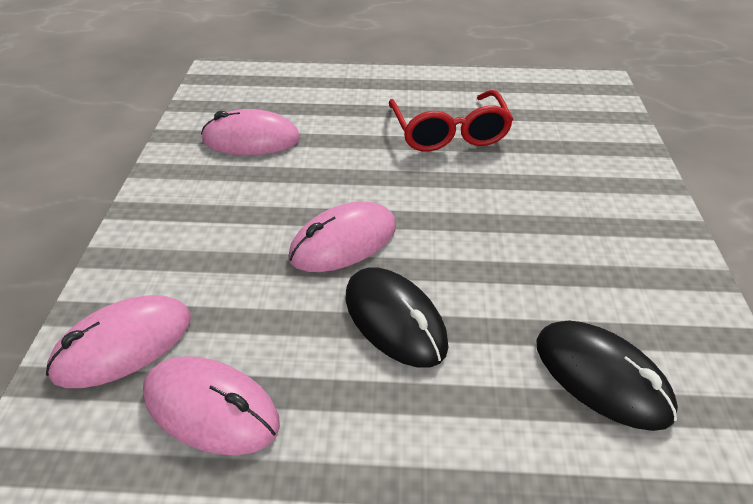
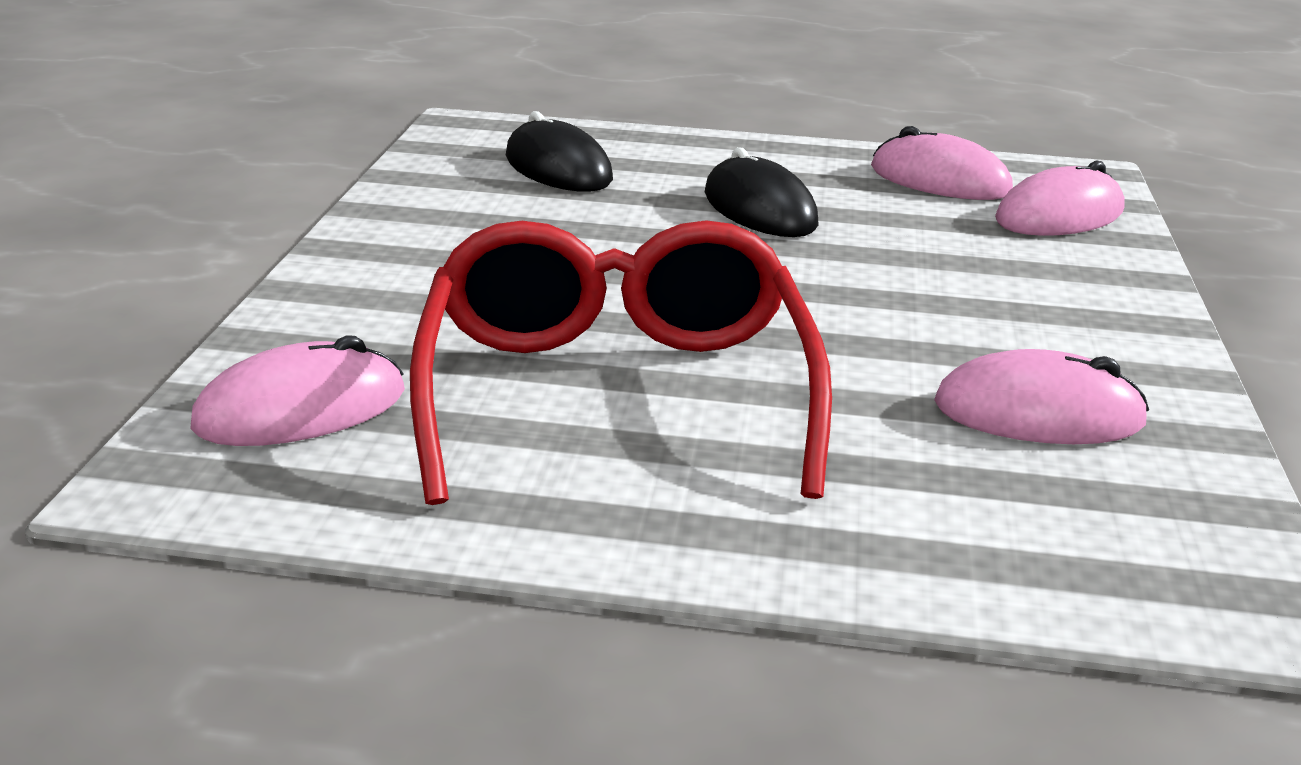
camera: 175 degrees left, 15 degrees down
(343, 242) = (825, 267): pink mouse -> pink mouse (301, 409)
(449, 133) = (616, 394): red glasses -> red glasses, size x1.60

